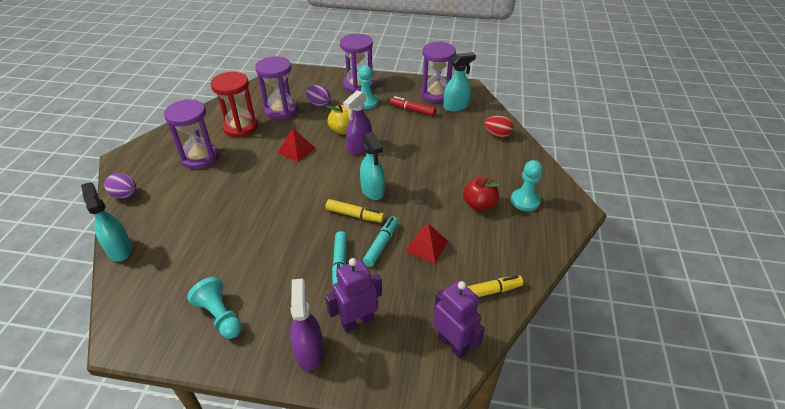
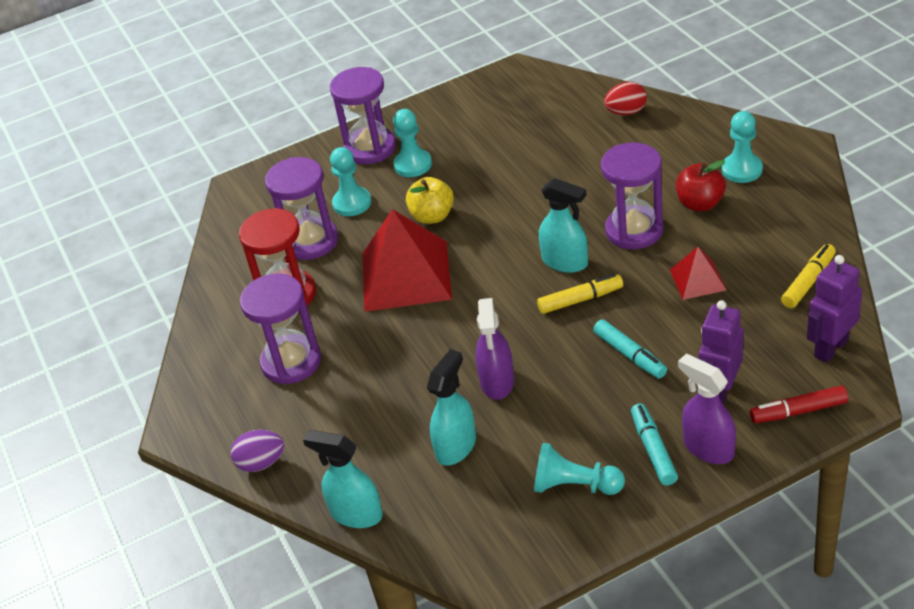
camera: 30 degrees left, 0 degrees up
(296, 150) = (406, 275): red pyramid -> red pyramid, size x2.00
(319, 104) = (352, 203): purple egg -> turquoise pawn
(359, 147) = (481, 224): purple spray bottle -> purple spray bottle (497, 382)
(381, 245) = (649, 309): turquoise marker -> turquoise marker (653, 450)
(412, 110) = (486, 140): red marker -> red marker (798, 411)
(436, 94) = (489, 103): purple hourglass -> purple hourglass (634, 230)
(453, 344) = (830, 348): purple robot -> purple robot turned 60 degrees counterclockwise
(456, 106) = (534, 104): turquoise spray bottle -> turquoise spray bottle (456, 446)

